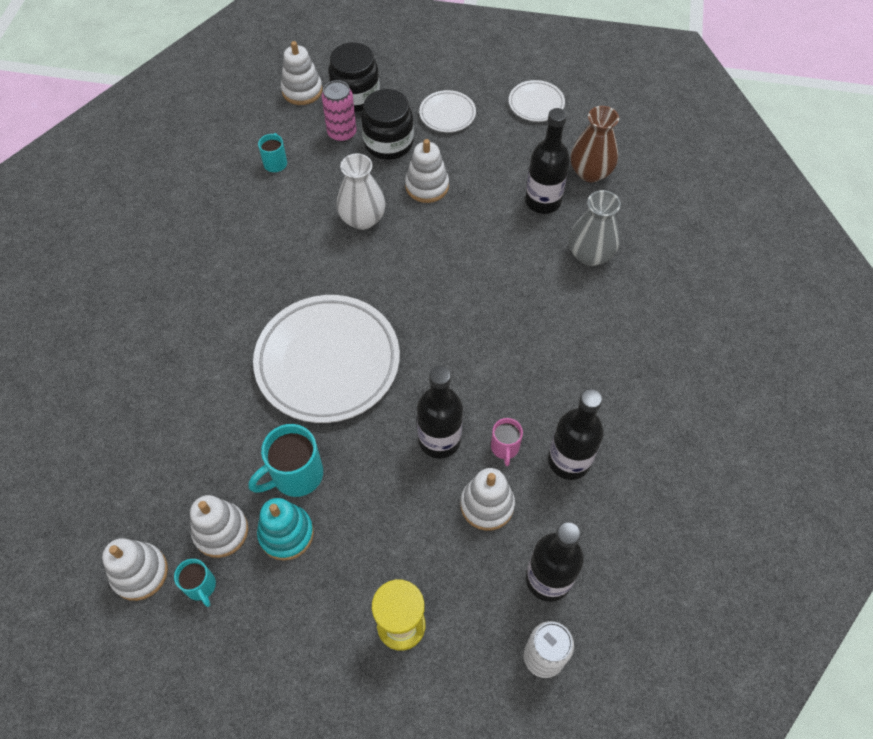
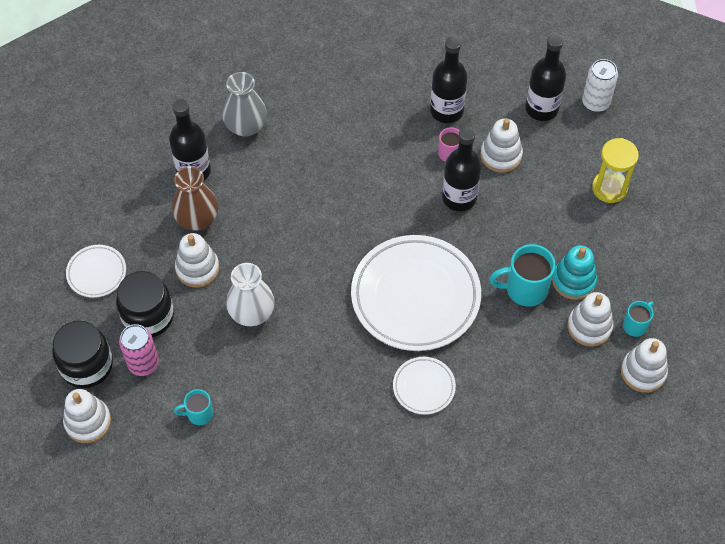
camera: 105 degrees left, 0 degrees up
(296, 475) = (525, 289): turquoise mug -> turquoise mug turned 135 degrees clockwise
(536, 104) = (67, 198): white plate -> white plate (424, 387)
(590, 172) = (149, 140): brown vase -> brown vase (197, 219)

